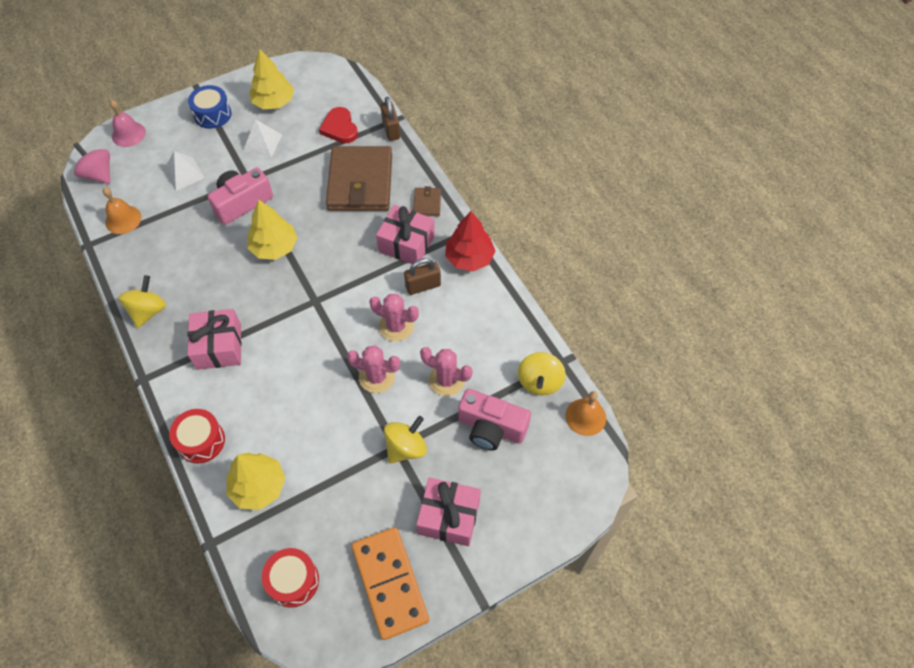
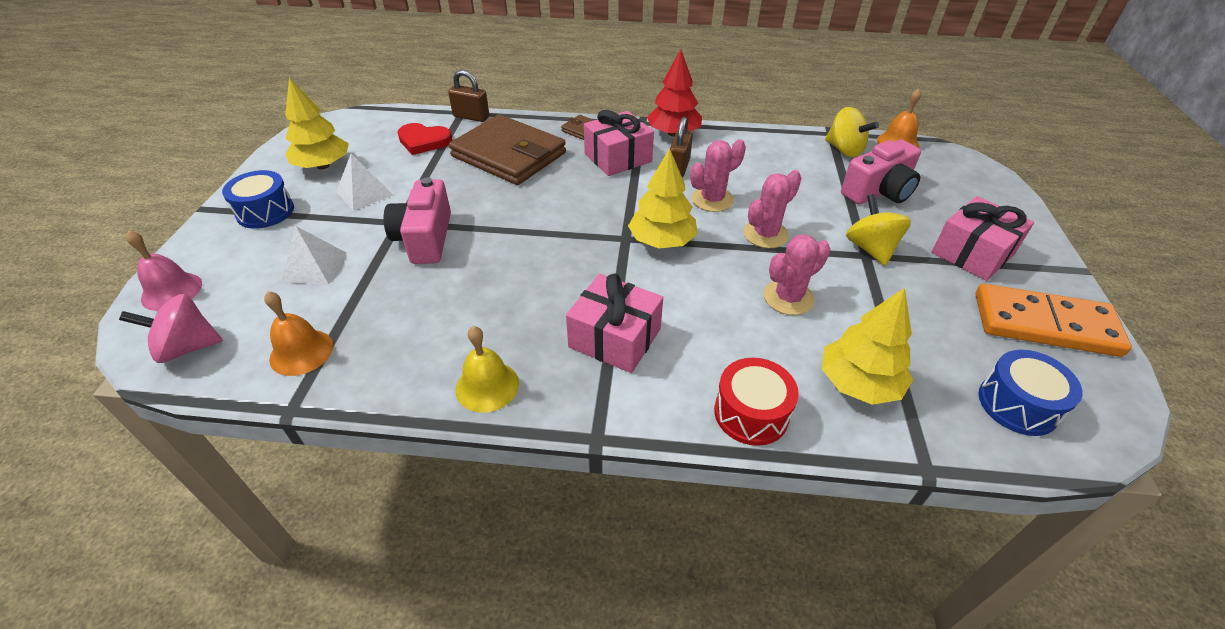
camera: 55 degrees left, 15 degrees down
(148, 311) = (487, 386): yellow spinning top -> yellow bell
(274, 247) = (519, 238): yellow tree -> yellow tree (662, 241)
(293, 581) = (1017, 404): red drum -> blue drum
(446, 380) = (804, 195): pink cactus -> pink cactus (788, 298)

